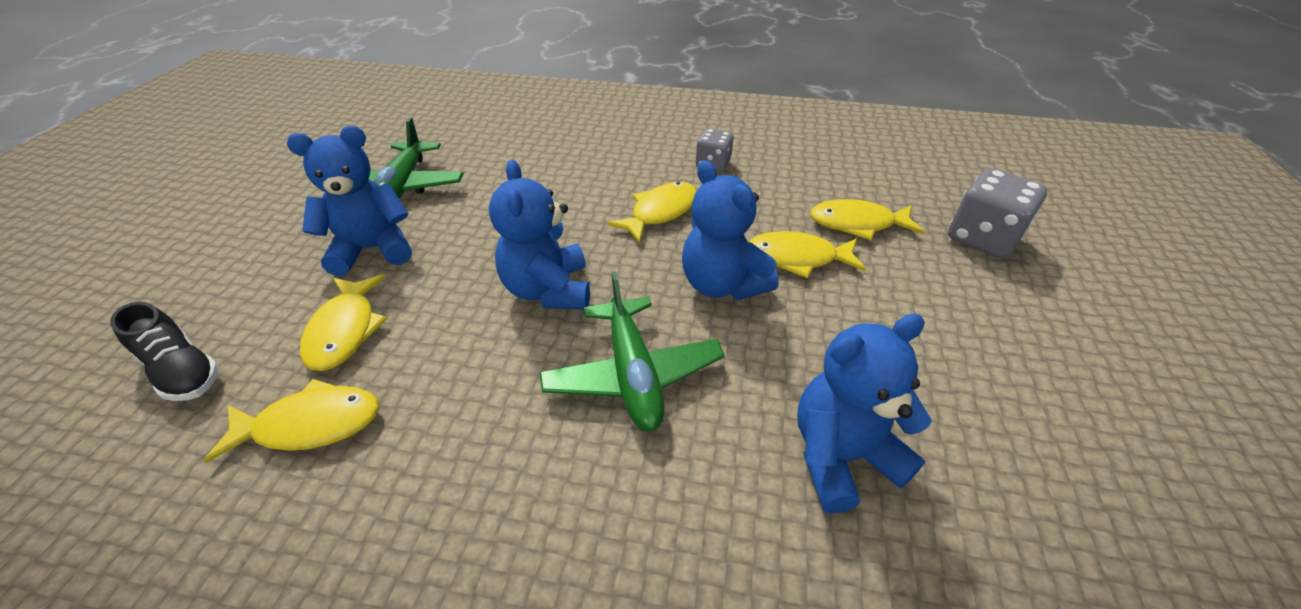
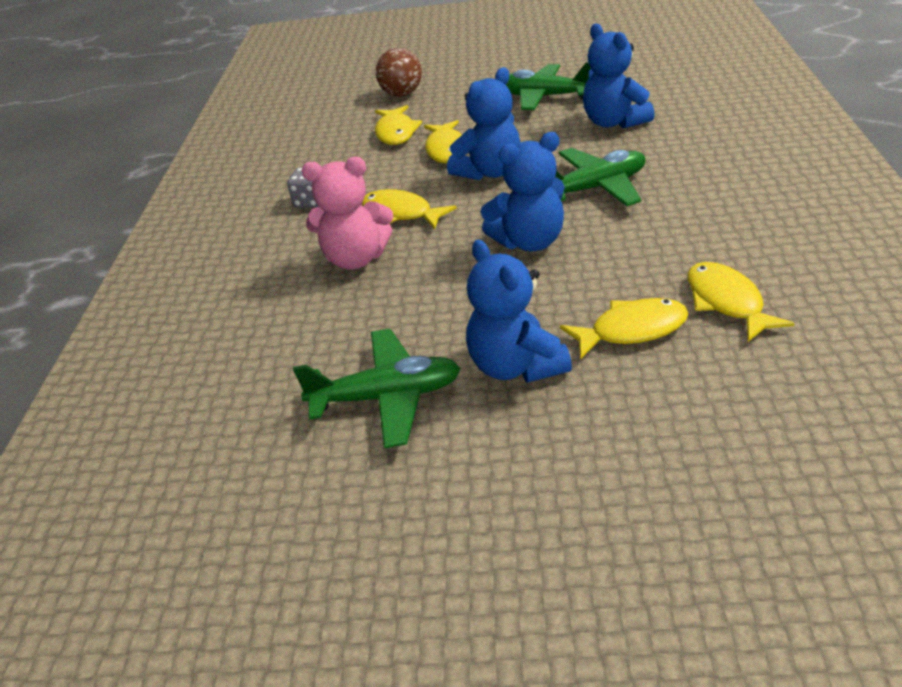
camera: 95 degrees left, 5 degrees down
(183, 370) = (735, 407): black shoe -> none
(595, 183) = (356, 259): none -> pink teddy bear
(963, 384) = (543, 97): none -> green plane
(982, 238) = (402, 94): grey dice -> brown ball

